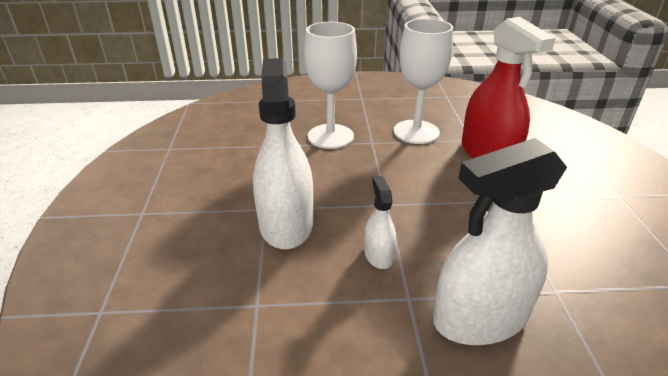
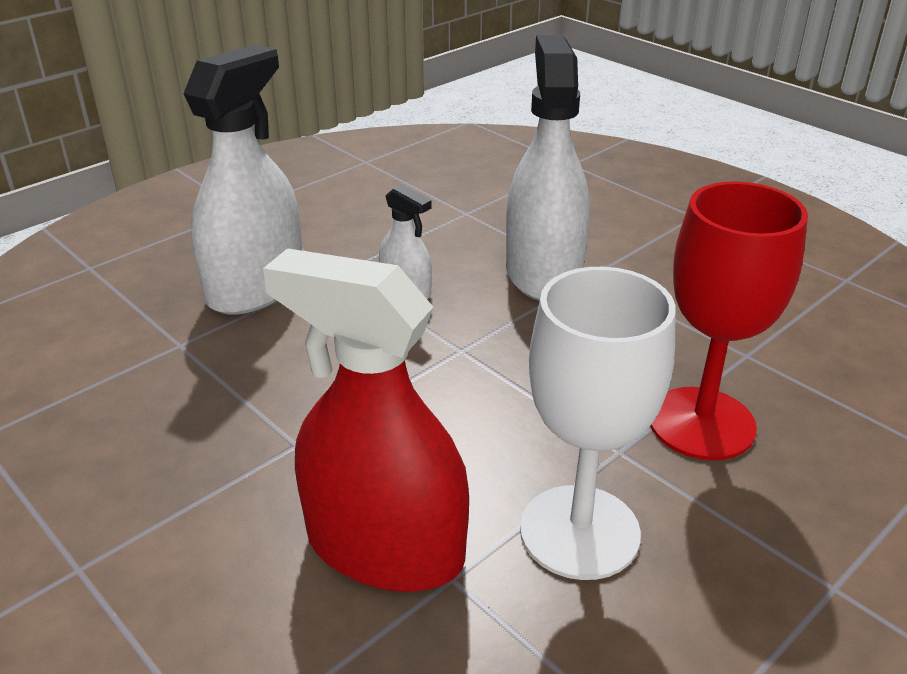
camera: 140 degrees right, 0 degrees up
(286, 224) = (543, 272): white spray bottle -> white spray bottle turned 135 degrees counterclockwise
(330, 136) = (701, 423): white goblet -> red goblet

